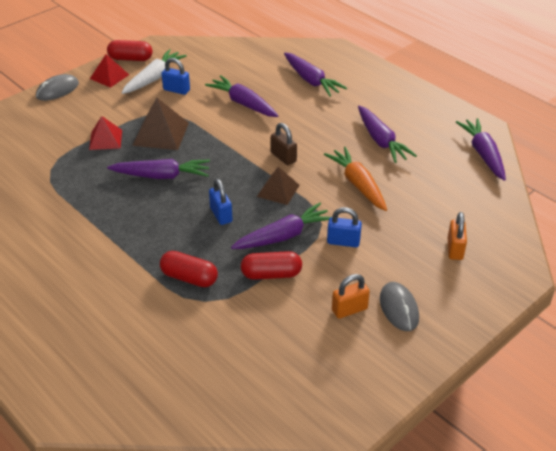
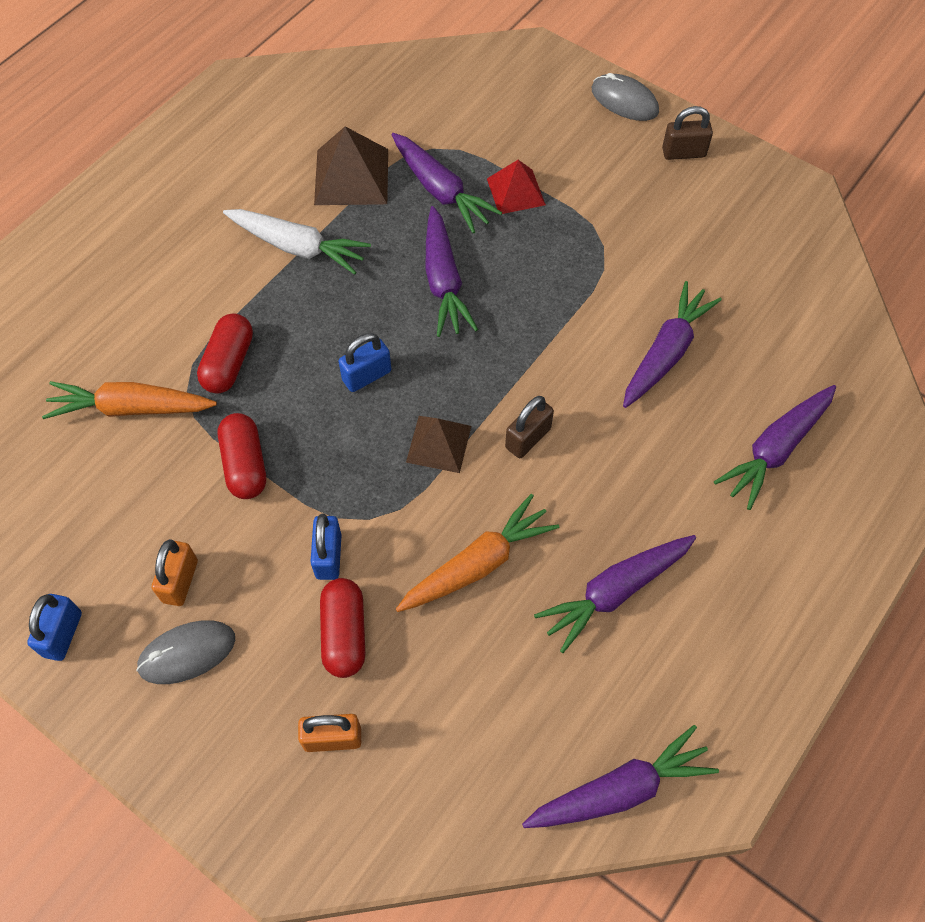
camera: 80 degrees right, 20 degrees up
(109, 76) = (683, 153): red pyramid -> brown padlock
(130, 59) = (745, 167): red capsule -> red capsule (344, 633)
(154, 78) = (699, 212): white carrot -> white carrot (298, 247)
(161, 134) = (548, 256): brown pyramid -> brown pyramid (351, 176)
(176, 90) = (675, 250): blue padlock -> blue padlock (63, 634)
(210, 331) = (130, 408): none -> orange carrot
(284, 236) = (331, 468): purple carrot -> purple carrot (441, 191)
(349, 309) = (180, 581): orange padlock -> orange padlock turned 45 degrees clockwise

